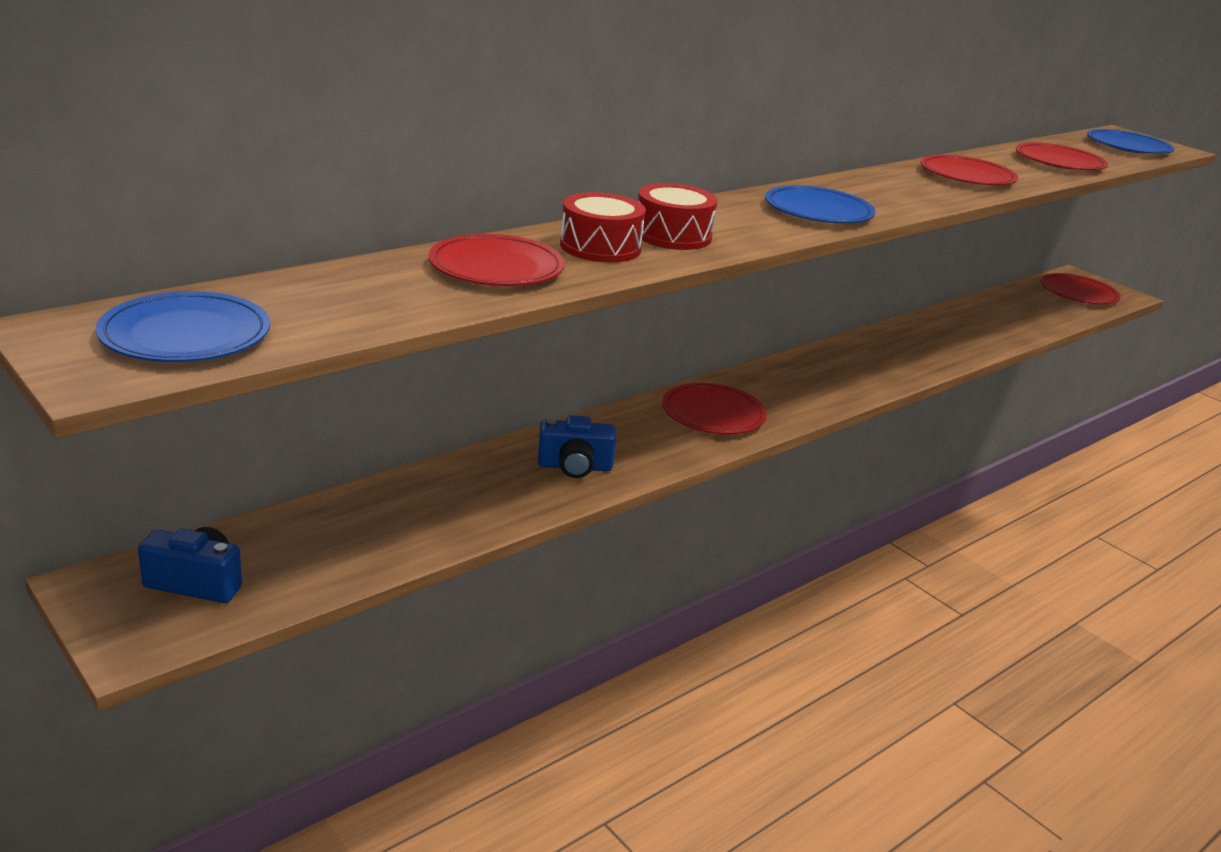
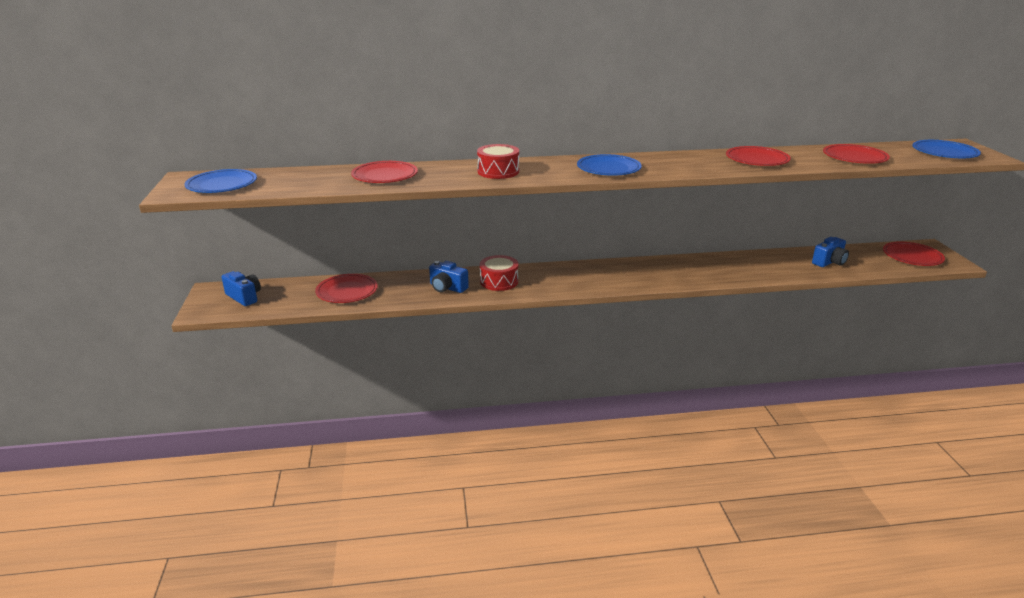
camera: 35 degrees right, 0 degrees up
(600, 247) = (450, 173): red drum -> red drum (499, 281)
(713, 414) = (550, 279): red plate -> red plate (347, 291)
(1010, 316) = (829, 262): none -> blue camera

